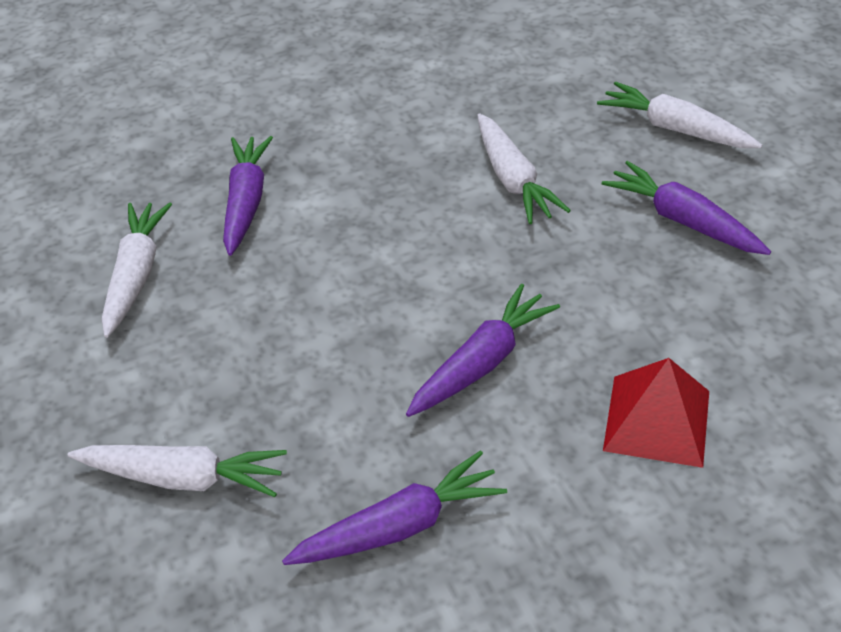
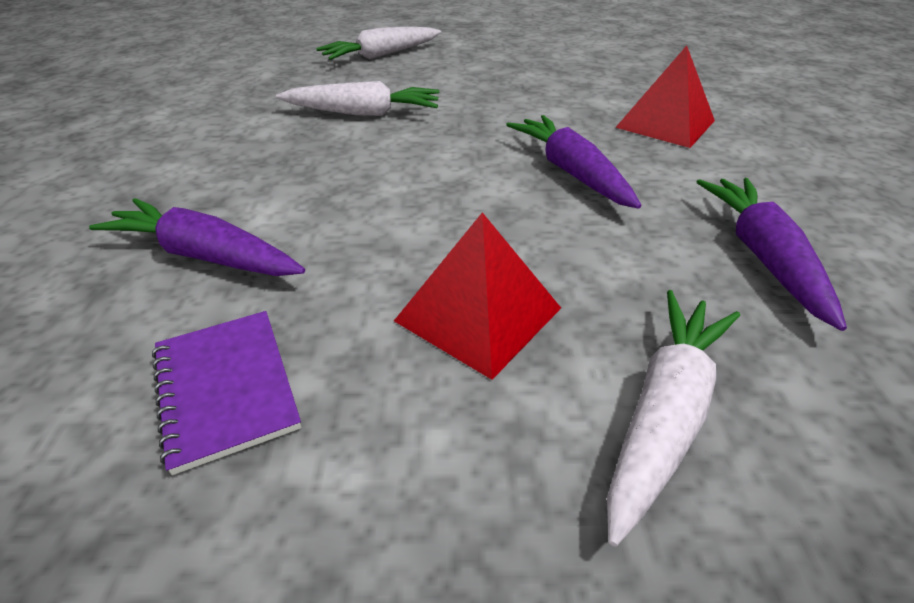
camera: 70 degrees left, 5 degrees down
(136, 274) = (226, 388): white carrot -> purple notebook
(243, 360) = (478, 314): none -> red pyramid
(682, 220) = (475, 74): purple carrot -> none

